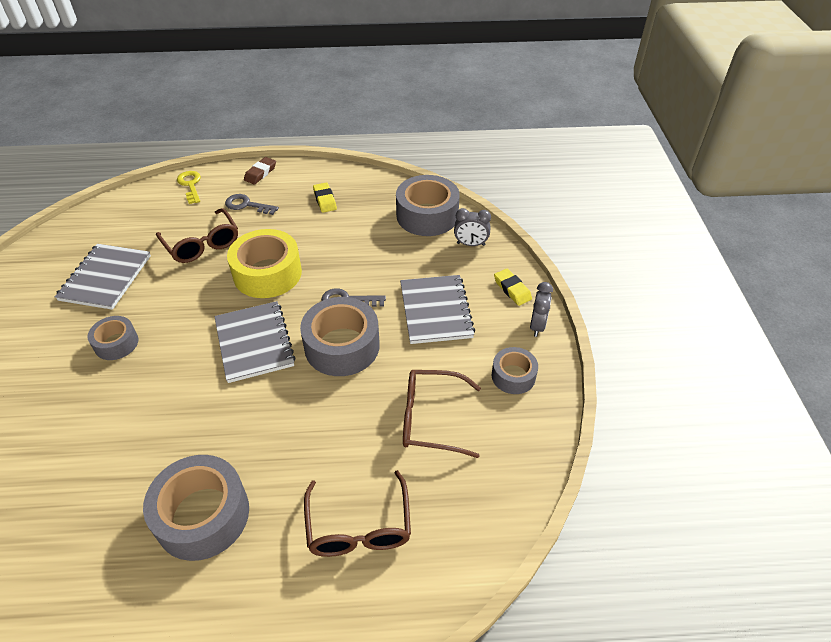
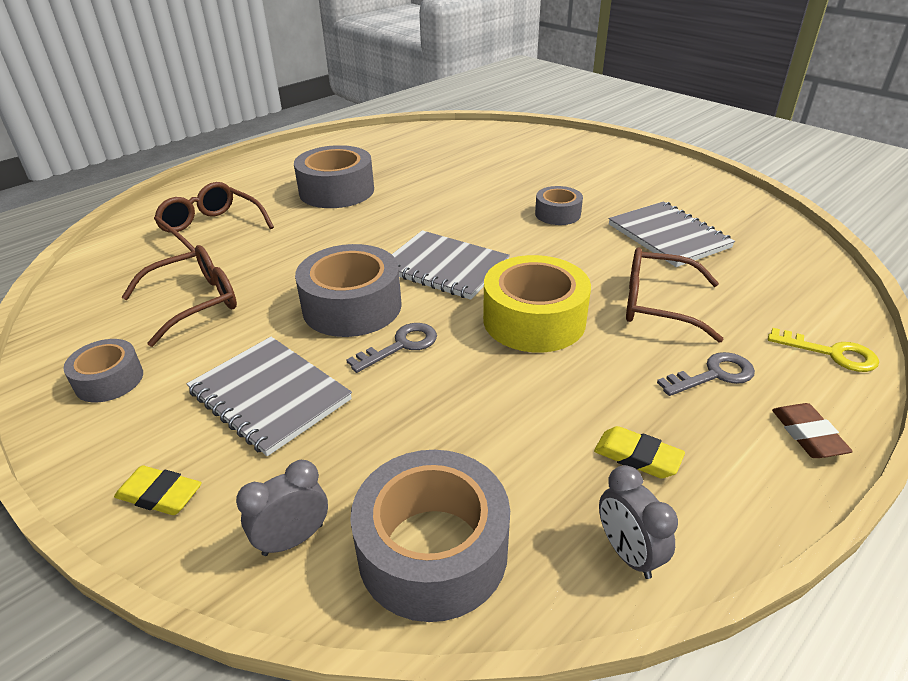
camera: 140 degrees right, 10 degrees down
(537, 326) = (90, 459): grey clock -> grey clock (627, 553)

